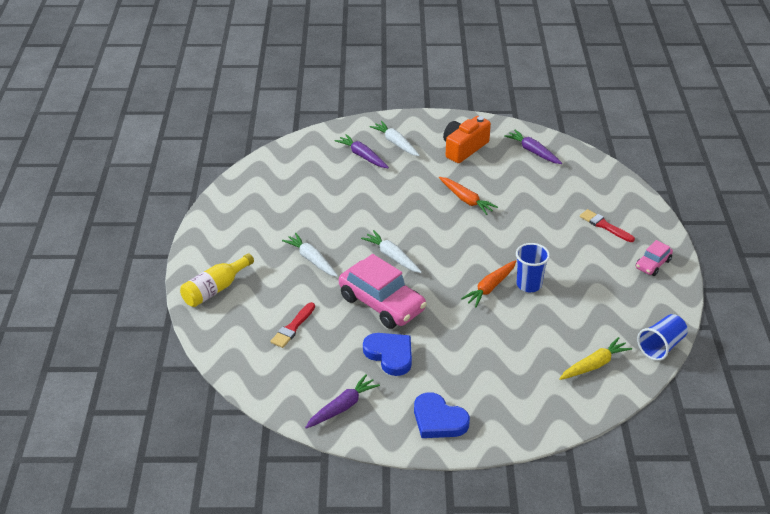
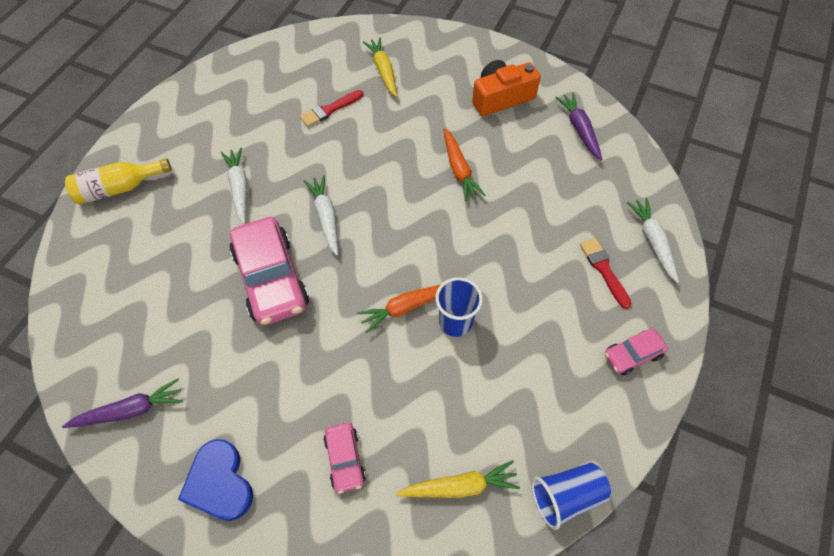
camera: 25 degrees right, 20 degrees up
(293, 327) = (158, 272): red brush -> red brush (330, 110)
(362, 156) = (383, 71): purple carrot -> yellow carrot
(390, 355) = (231, 357): blue heart -> none
(395, 143) = (430, 66): white carrot -> white carrot (652, 241)
(512, 378) = (345, 459): none -> pink car

